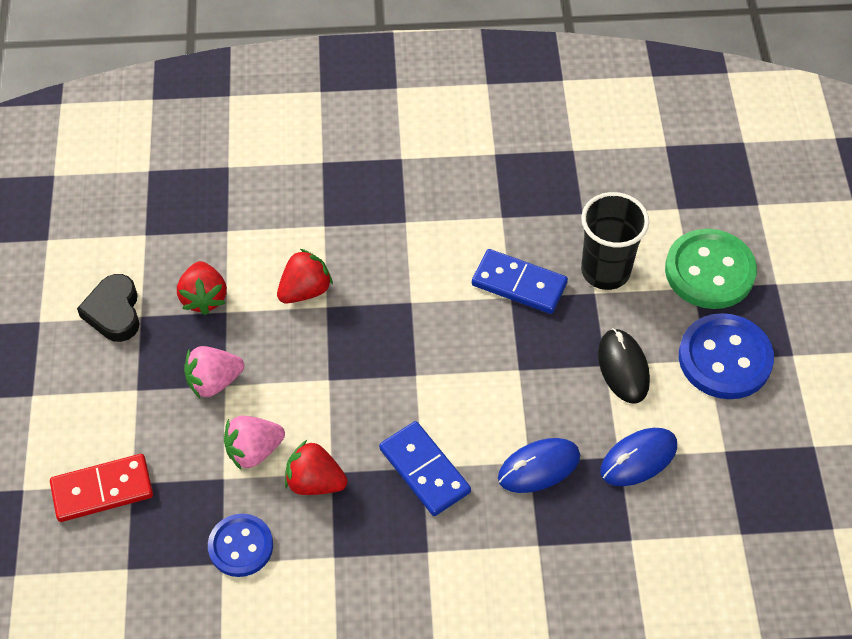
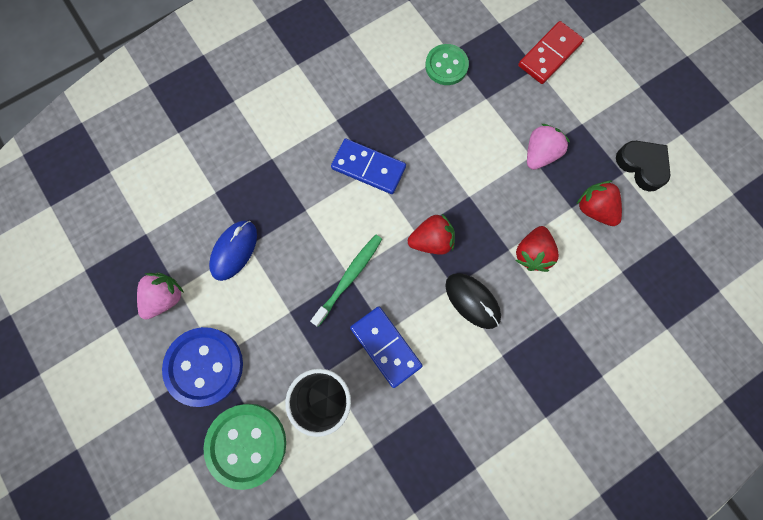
camera: 150 degrees right, 20 degrees up
(241, 546) = (446, 66): blue button -> green button
(254, 451) = (481, 124): pink strawberry -> pink strawberry (165, 297)
(315, 482) = (430, 125): red strawberry -> red strawberry (431, 240)
(519, 284) = (386, 346): blue domino -> blue domino turned 60 degrees clockwise
(520, 365) = (349, 278): none -> green toothbrush
(538, 467) = (297, 209): blue mouse -> none
(623, 368) = (275, 316): black mouse -> black mouse (472, 301)

